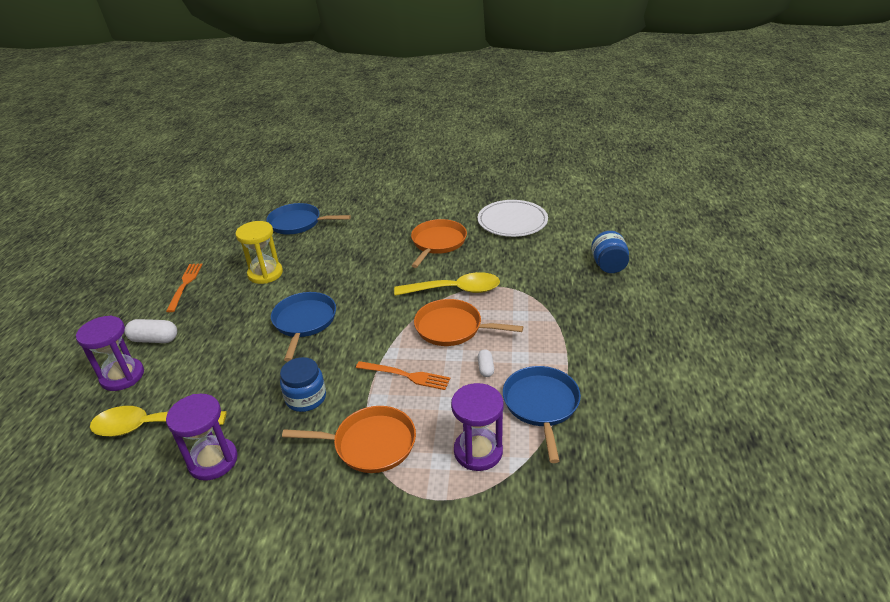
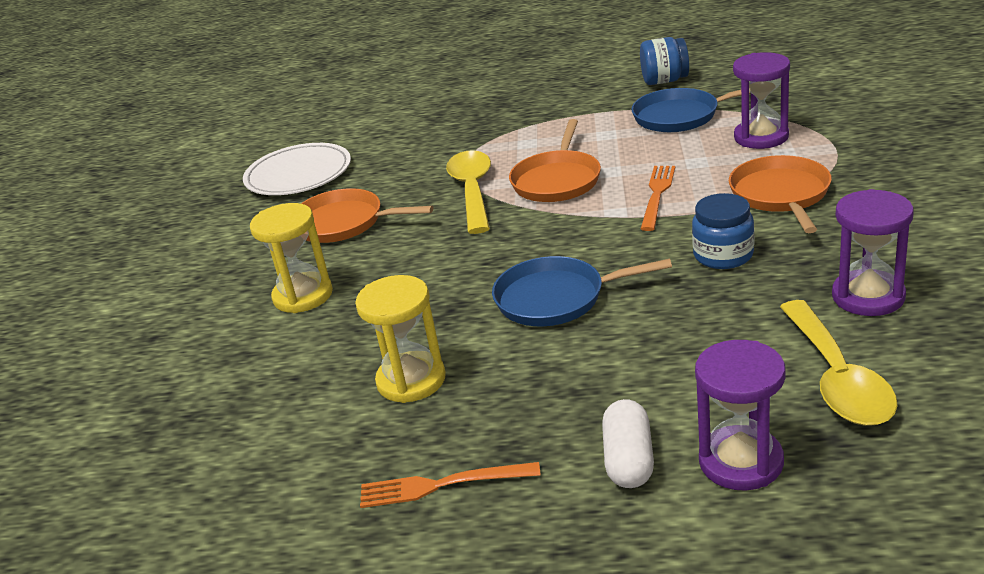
camera: 90 degrees left, 5 degrees down
(298, 223) = (225, 389): blue pan -> none
(364, 236) = (303, 296): none -> yellow hourglass
(485, 368) = (630, 150): white capsule -> none
(608, 266) = (425, 106): blue jar -> blue jar (664, 81)

